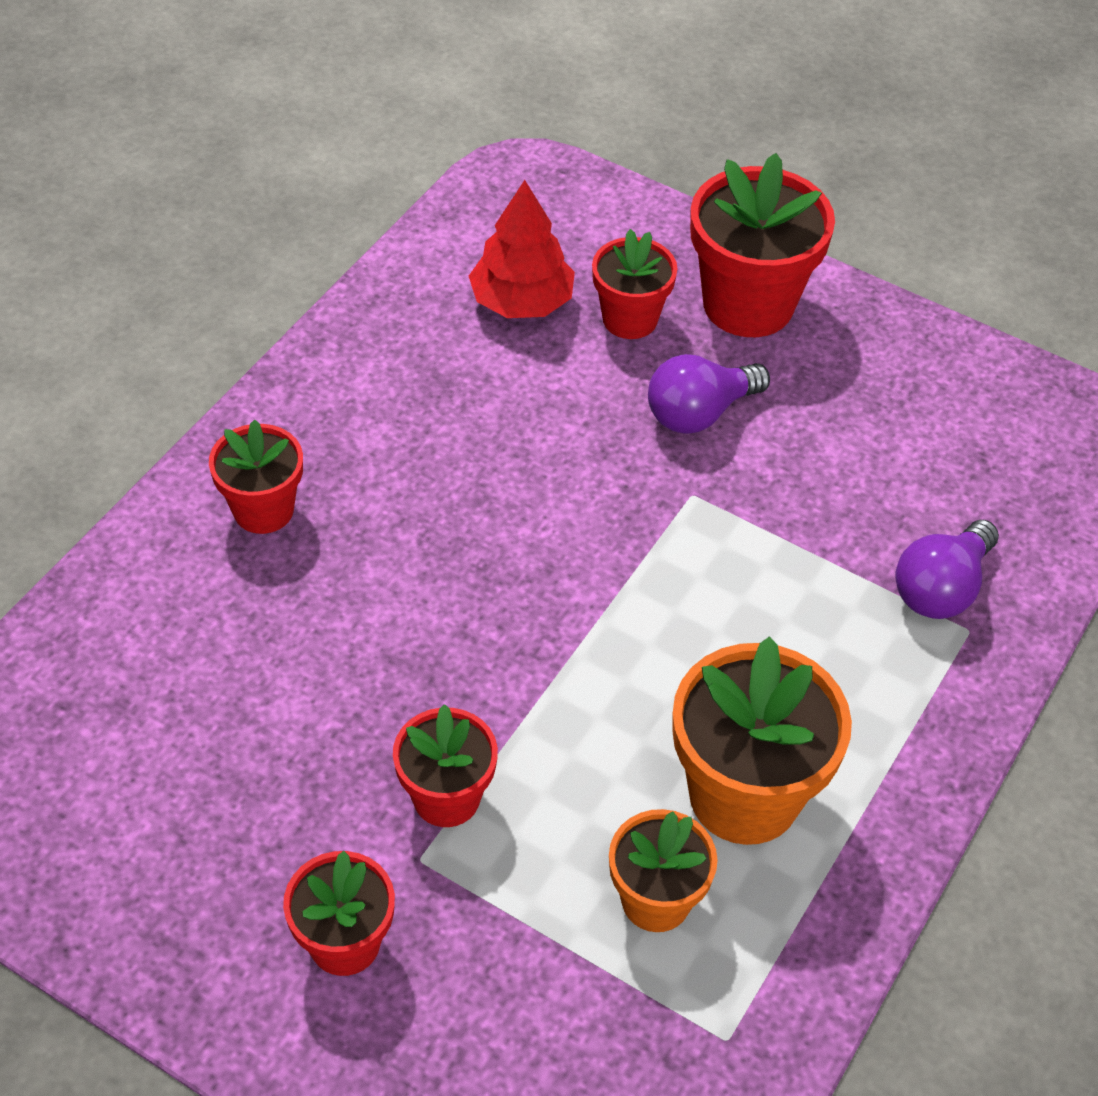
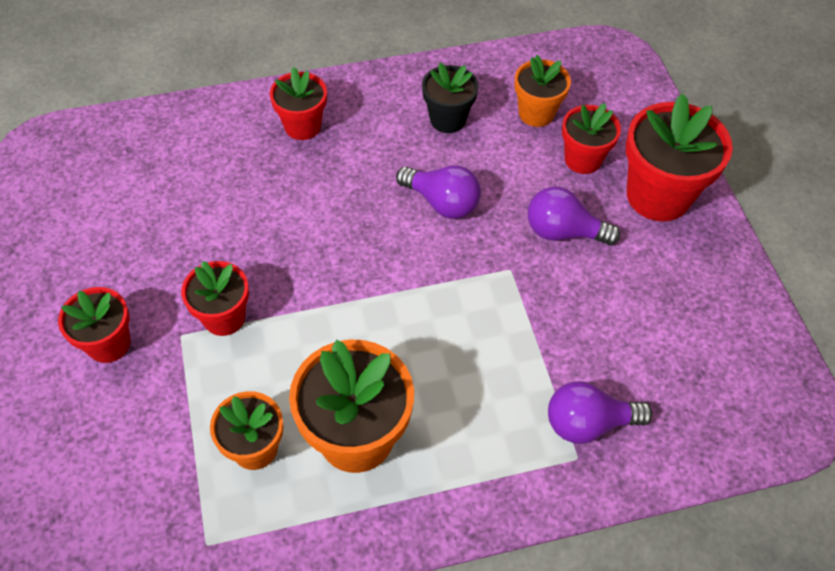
camera: 45 degrees right, 5 degrees up
(430, 378) = (448, 119): none -> black flower pot
(521, 301) = (536, 113): red tree -> orange flower pot
(536, 477) = (442, 202): none -> purple light bulb

